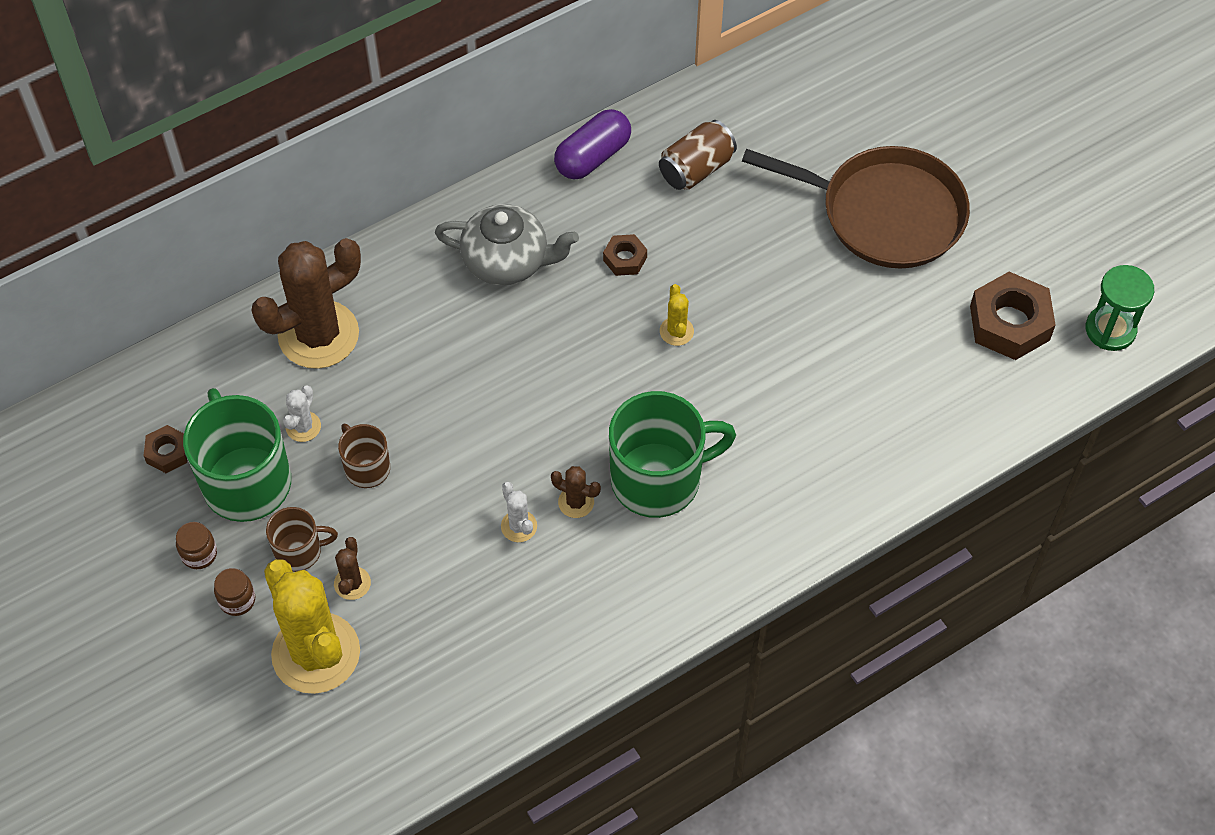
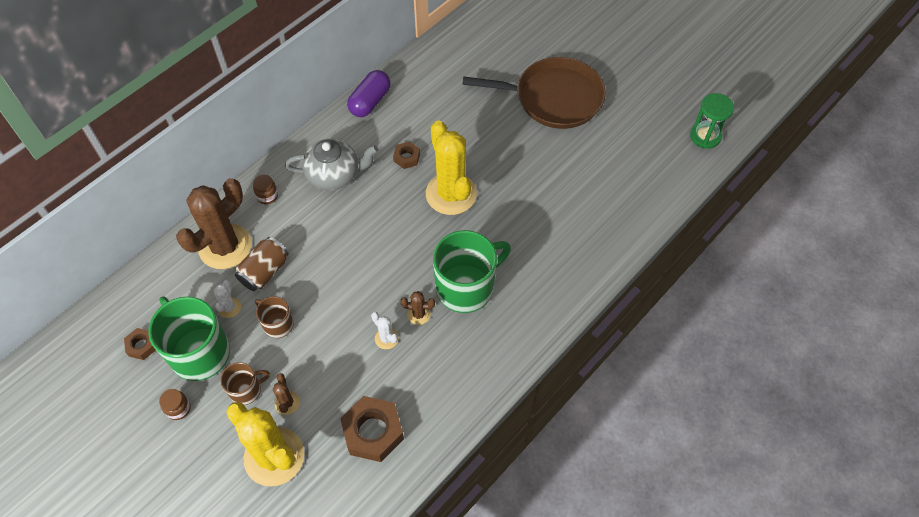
camera: 15 degrees left, 0 degrees up
(237, 600) = (212, 433): brown jar -> brown jar (267, 196)
(676, 331) = (451, 194): yellow cactus -> yellow cactus, size x2.35
(696, 169) = (434, 96): brown can -> brown can (264, 272)
(1009, 323) = (646, 145): brown nut -> brown nut (373, 432)

